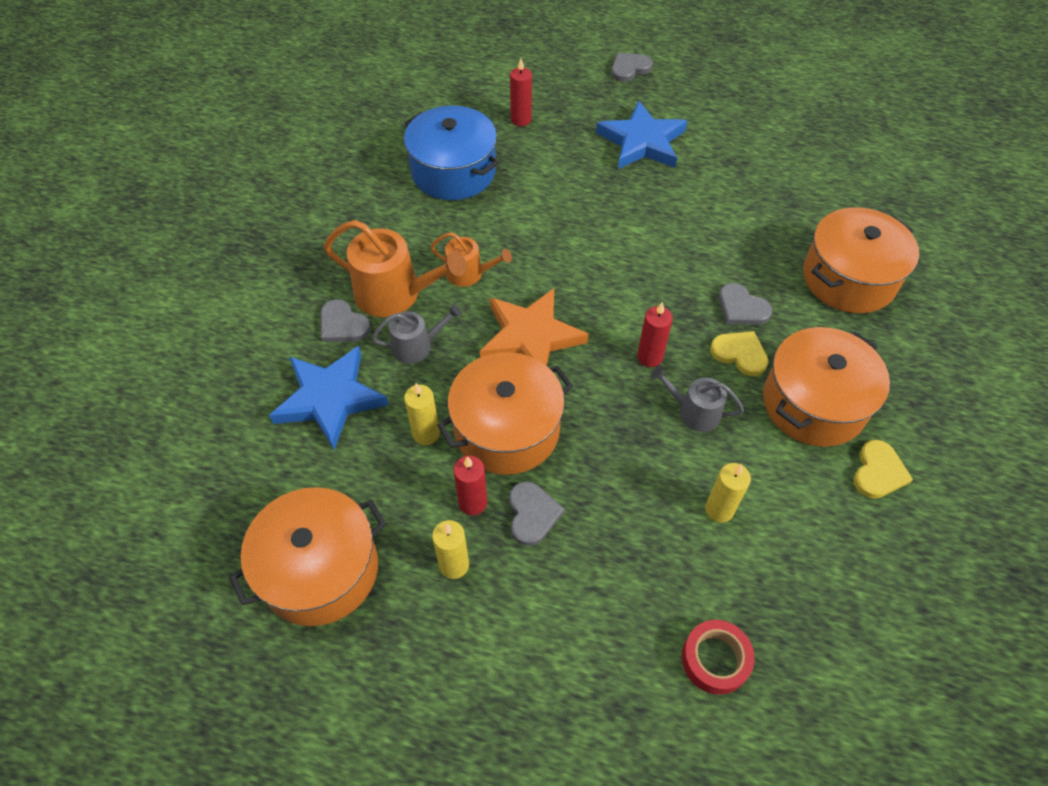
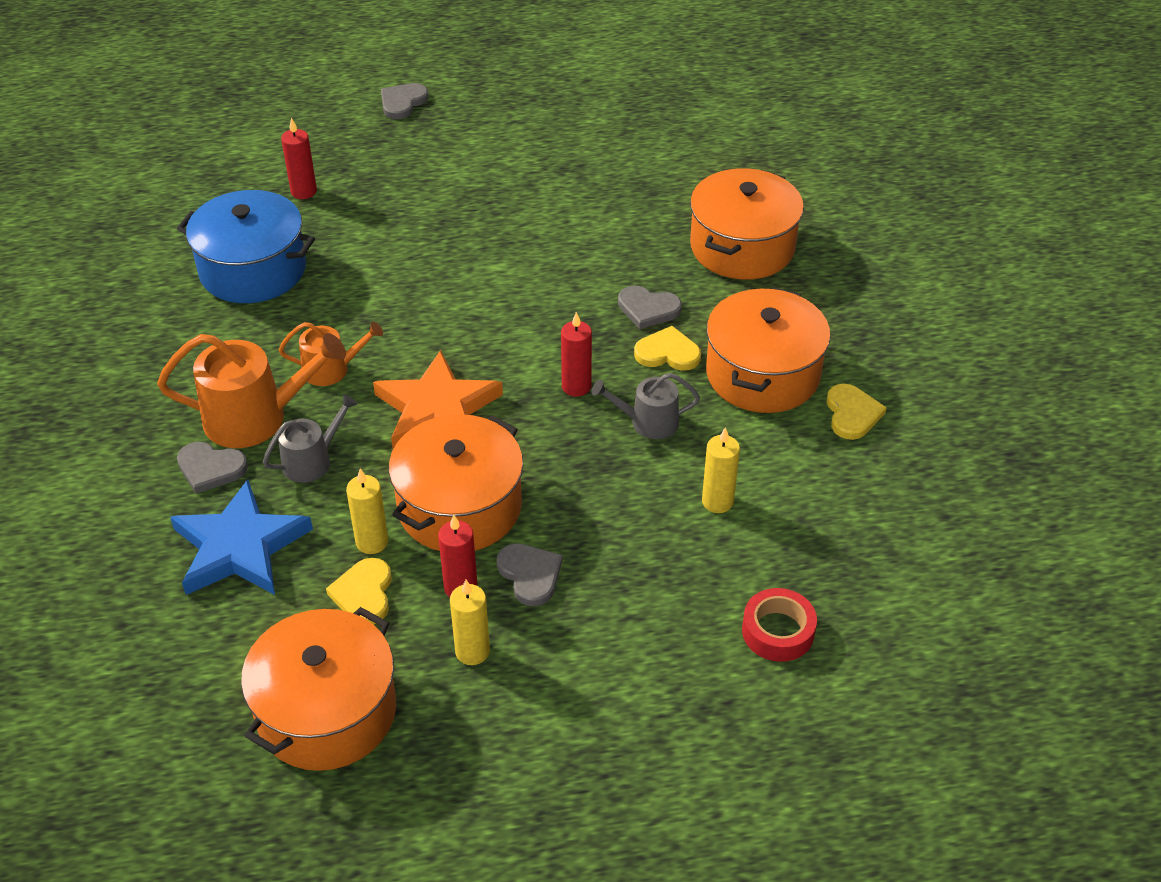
camera: 25 degrees left, 10 degrees down
(398, 477) = (364, 594): none -> yellow heart
(642, 141) = (457, 176): blue star -> none

